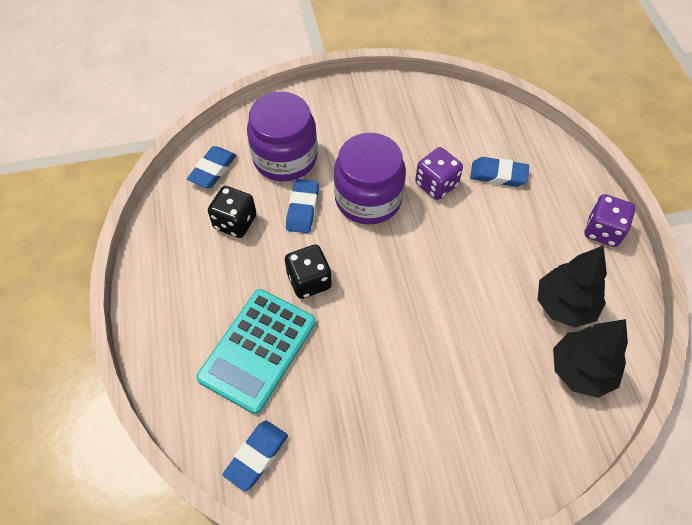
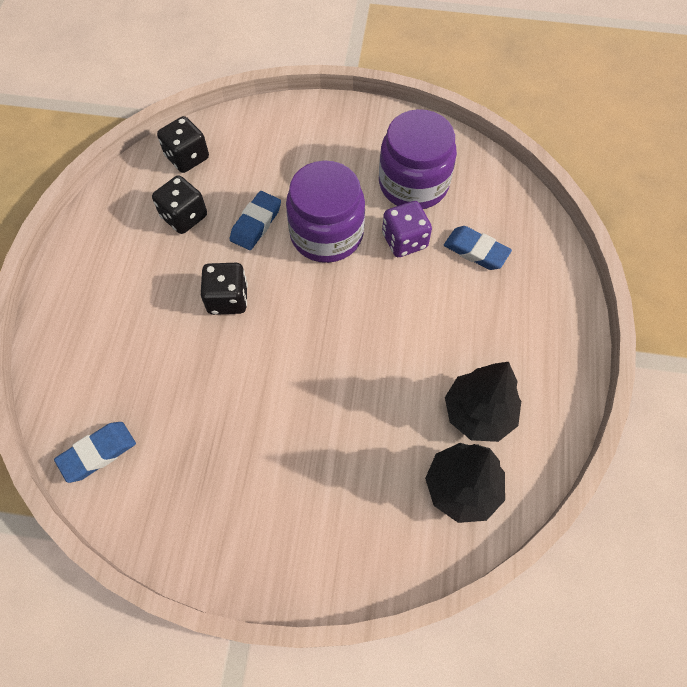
camera: 20 degrees right, 5 degrees up
(213, 170) = (187, 157): blue eraser -> black dice
(258, 350) = (147, 350): turquoise calculator -> none
(285, 158) = (263, 166): purple jar -> purple jar (413, 184)
(603, 231) = (562, 347): purple dice -> none

